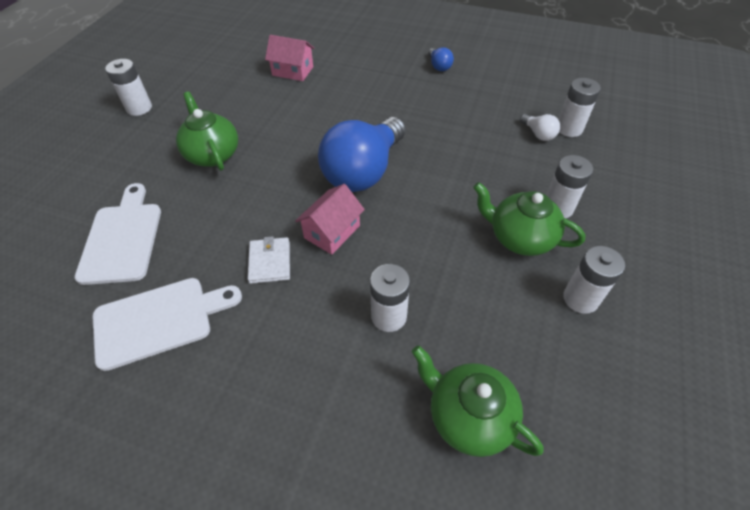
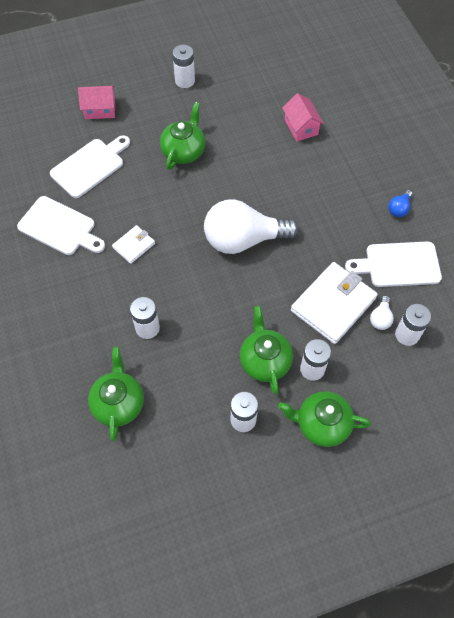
camera: 50 degrees right, 10 degrees up
(332, 232) = (181, 259): pink house -> pink house (100, 109)
(363, 171) = (243, 239): blue light bulb -> white light bulb
(493, 95) = (398, 264): none -> white cutting board
(497, 154) = (333, 304): none -> white wallet
(628, 237) = (321, 424): none -> green teapot

